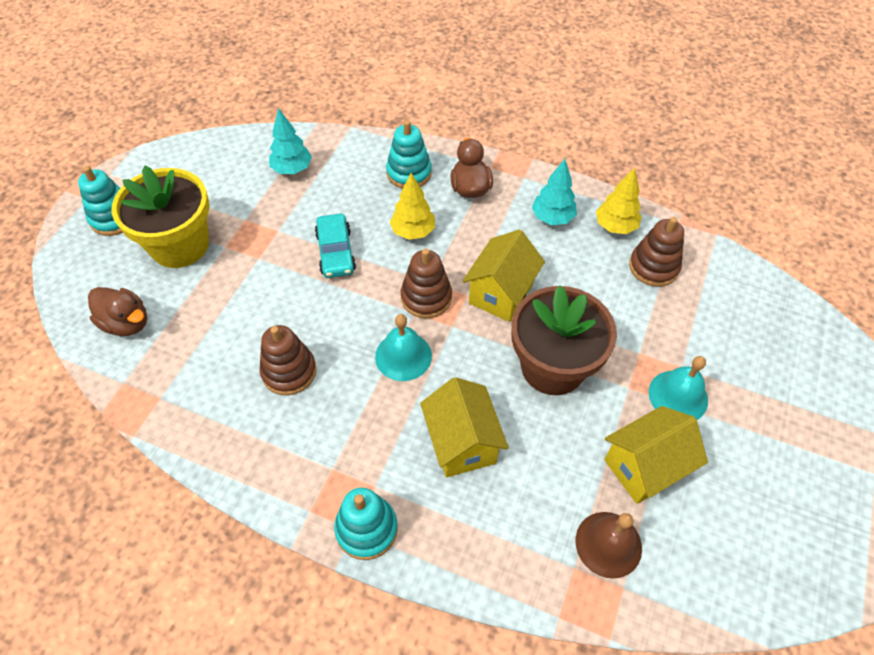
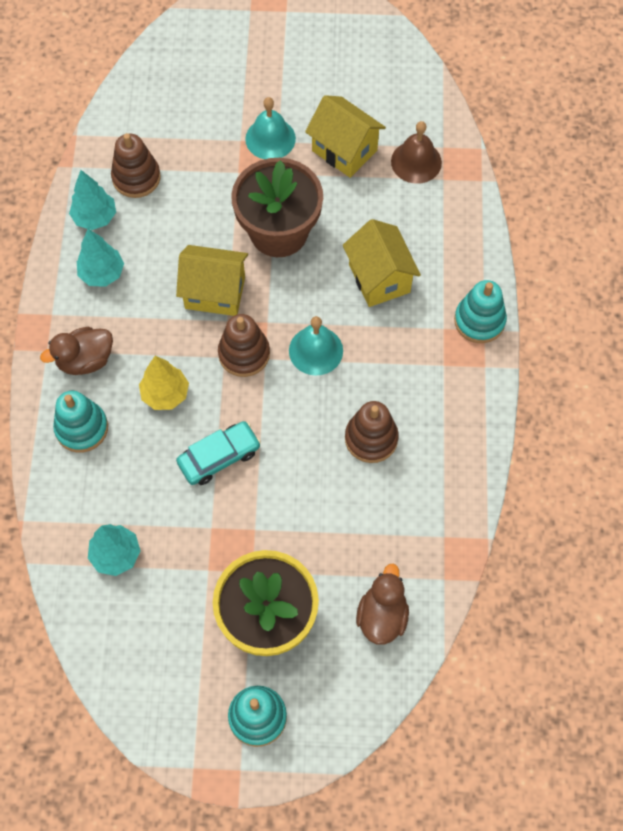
camera: 110 degrees left, 10 degrees up
(462, 443) = (379, 278): yellow house -> yellow house turned 75 degrees counterclockwise
(615, 226) = (95, 218): yellow tree -> turquoise tree

